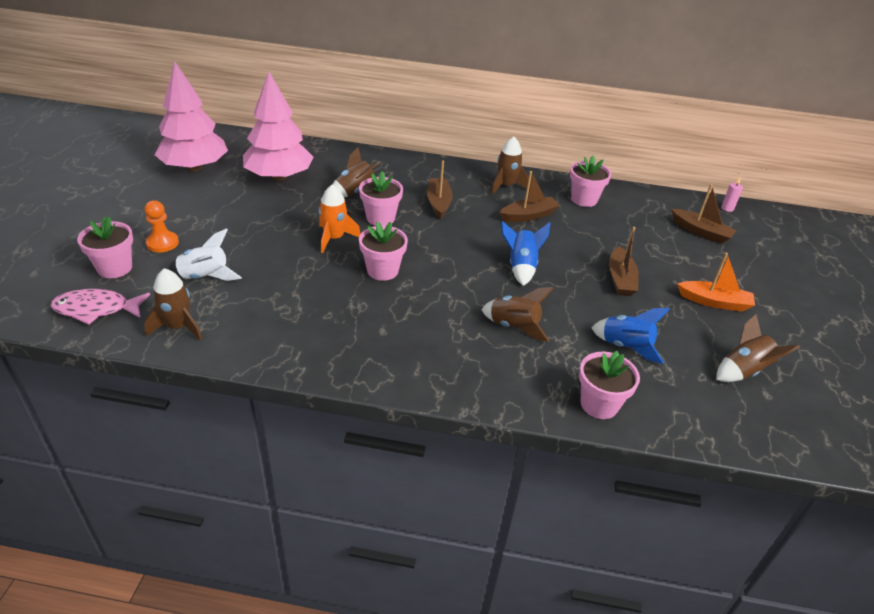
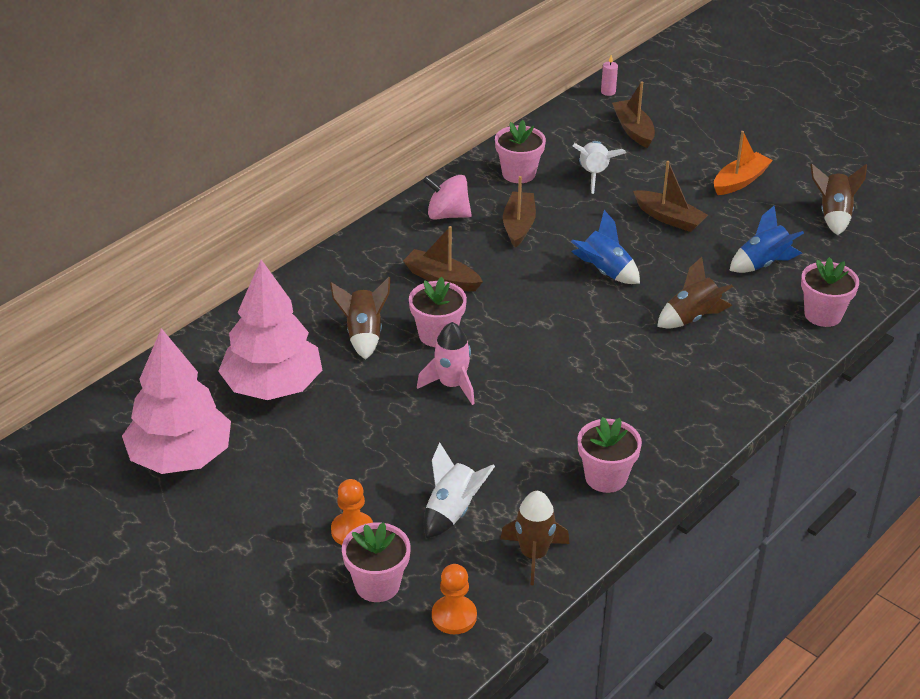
camera: 55 degrees left, 0 degrees up
(96, 309) = (454, 616): pink fish -> orange pawn
(334, 238) = (451, 385): orange rocket -> pink rocket
(382, 270) = (540, 370): pink flower pot -> pink flower pot (606, 477)
(506, 186) = (447, 215): brown rocket -> pink spinning top
(625, 230) = (594, 175): none -> white rocket
(701, 232) = (633, 130): brown boat -> brown boat turned 90 degrees counterclockwise

